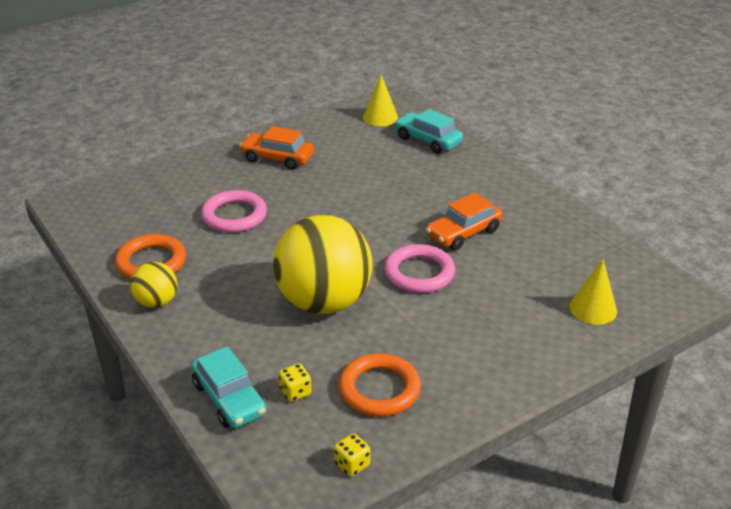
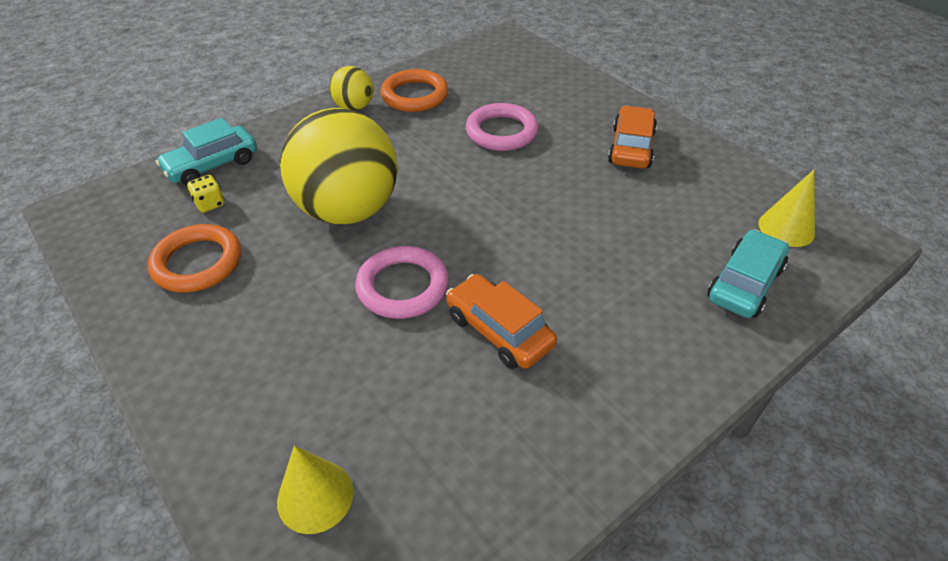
camera: 85 degrees right, 10 degrees up
(352, 464) = (98, 250): yellow dice -> none

